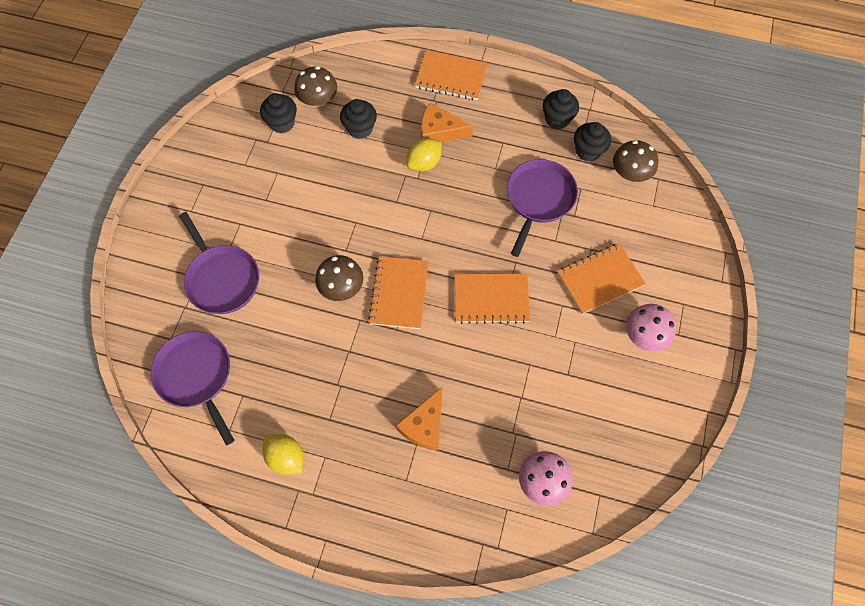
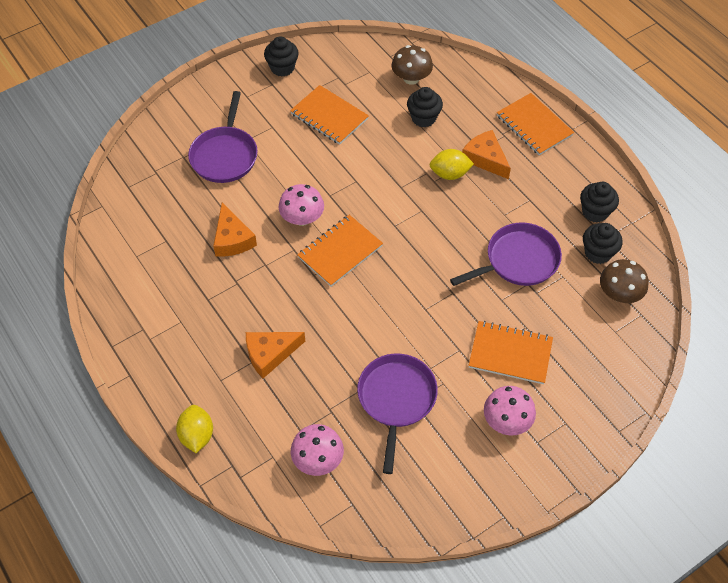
camera: 40 degrees right, 10 degrees down
(196, 376) = (148, 206): purple pan -> purple pan (396, 399)
(282, 123) = (368, 78): black cupcake -> black cupcake (282, 68)
(286, 457) = (155, 302): yellow lemon -> yellow lemon (197, 435)
(300, 350) = (232, 239): none -> orange cheese
(341, 287) = (302, 218): brown mushroom -> pink mushroom
(491, 299) = (406, 305): orange notebook -> orange notebook (329, 116)

